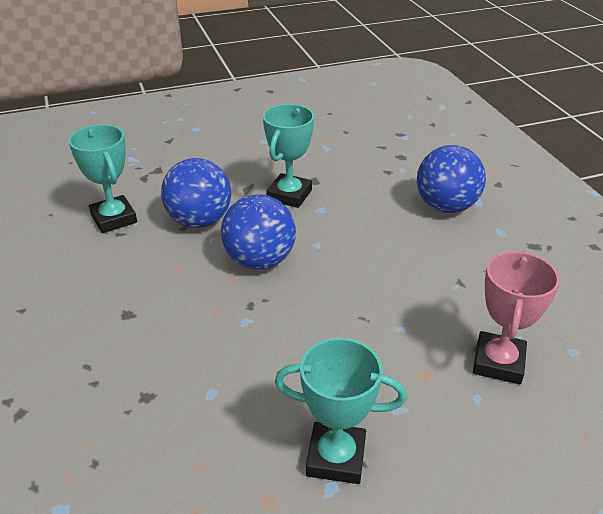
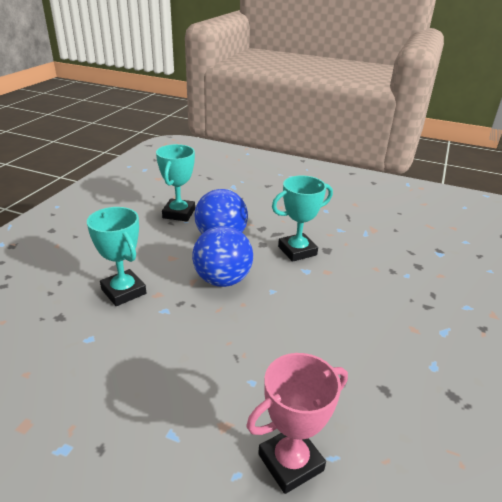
camera: 40 degrees right, 5 degrees down
(336, 457) = (92, 433): turquoise trophy -> turquoise trophy (123, 291)
(446, 206) = (408, 319): blue ball -> none

